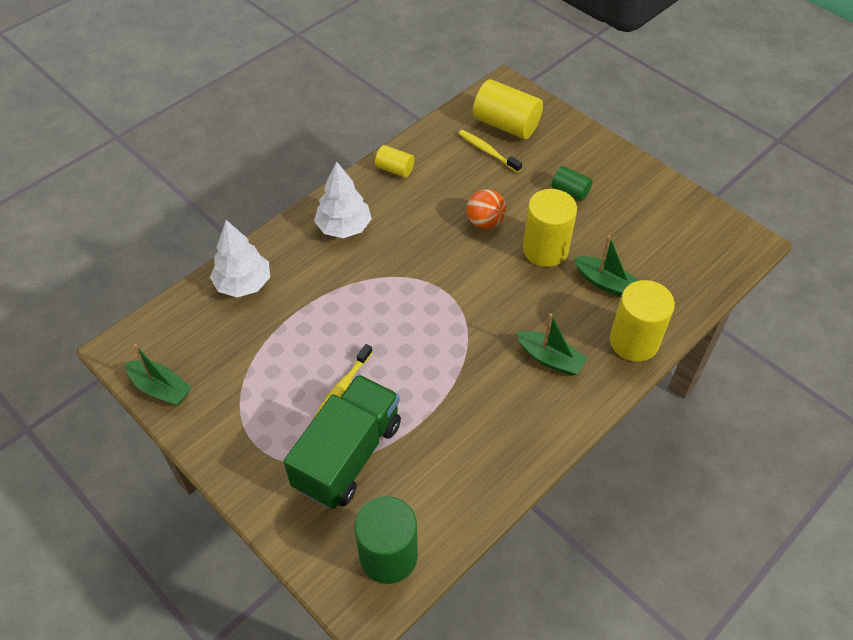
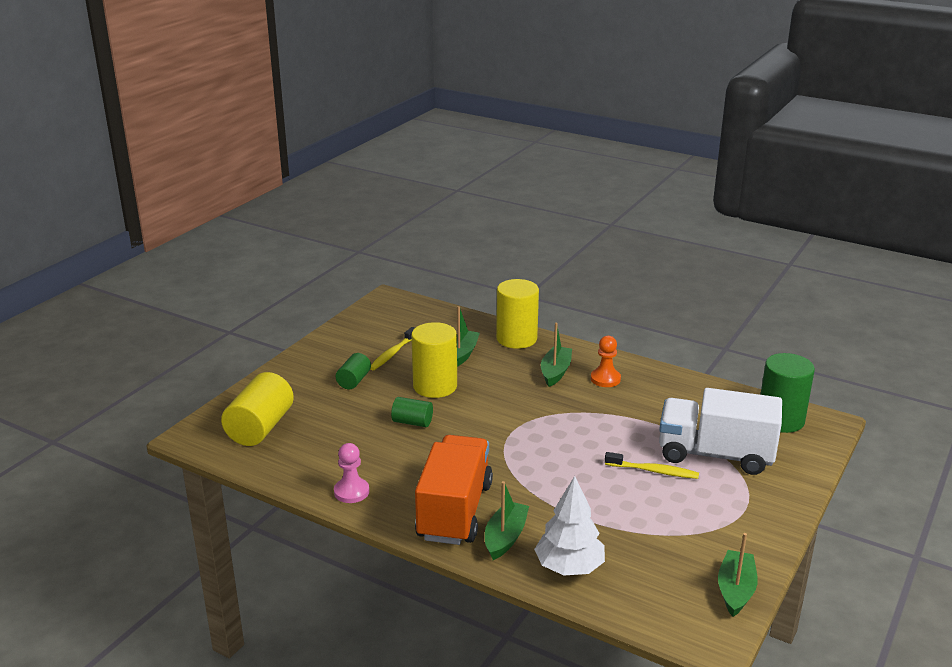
camera: 105 degrees left, 25 degrees down
(297, 252) = (505, 537): none -> green boat
(344, 227) = (455, 511): white tree -> orange truck
(348, 455) = (715, 454): green truck -> white truck
(395, 169) = (351, 492): yellow cylinder -> pink pawn
(485, 222) = (412, 422): orange ball -> green cylinder
(488, 151) = (307, 434): yellow toothbrush -> yellow toothbrush (392, 353)
(524, 402) = (605, 379): none -> orange pawn

